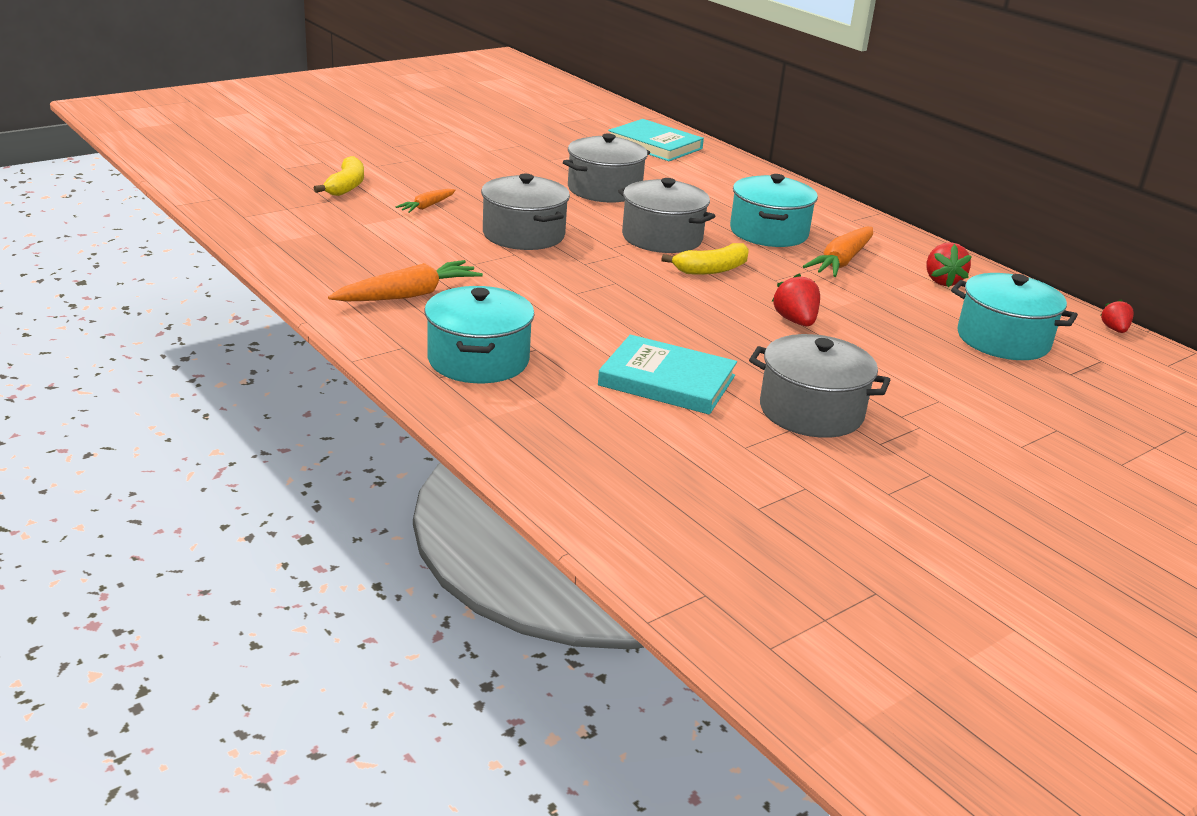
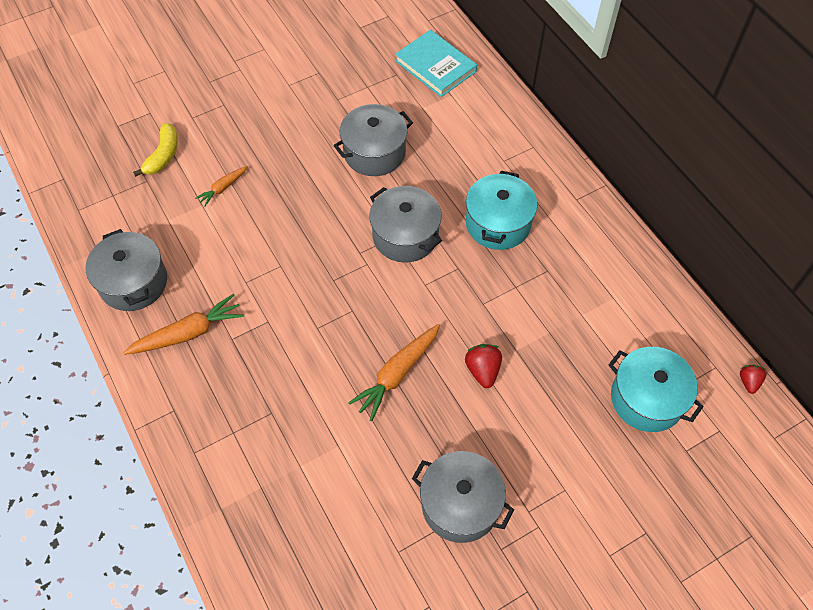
camera: 10 degrees right, 30 degrees up
(478, 360) = (226, 429): turquoise pot -> none
(523, 235) = (293, 234): grey pot -> grey pot (133, 282)
(667, 381) = (360, 459): turquoise book -> none
(711, 269) = (434, 288): yellow banana -> none
(841, 261) = (547, 272): orange carrot -> orange carrot (397, 374)
(942, 281) = (625, 304): red strawberry -> none

